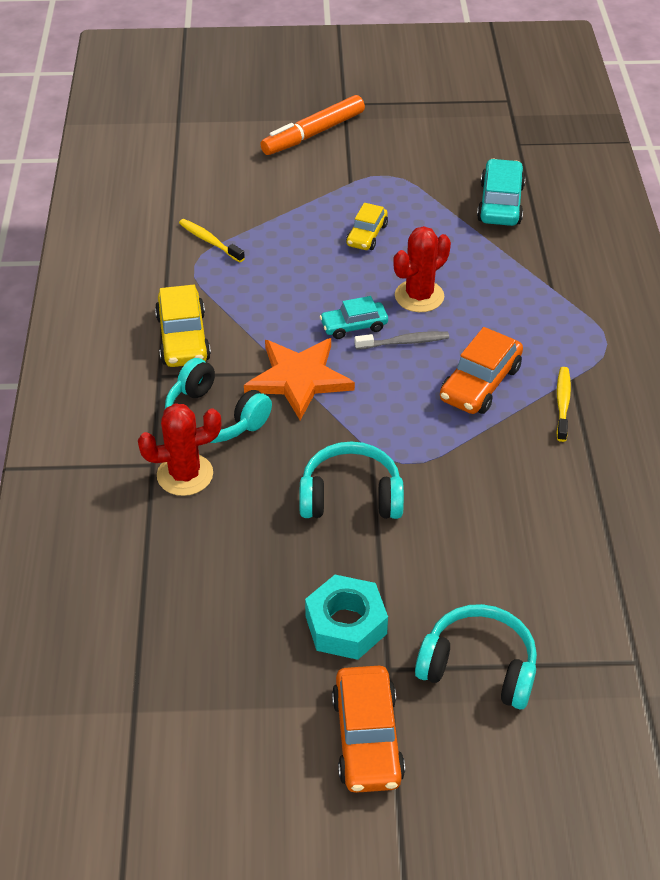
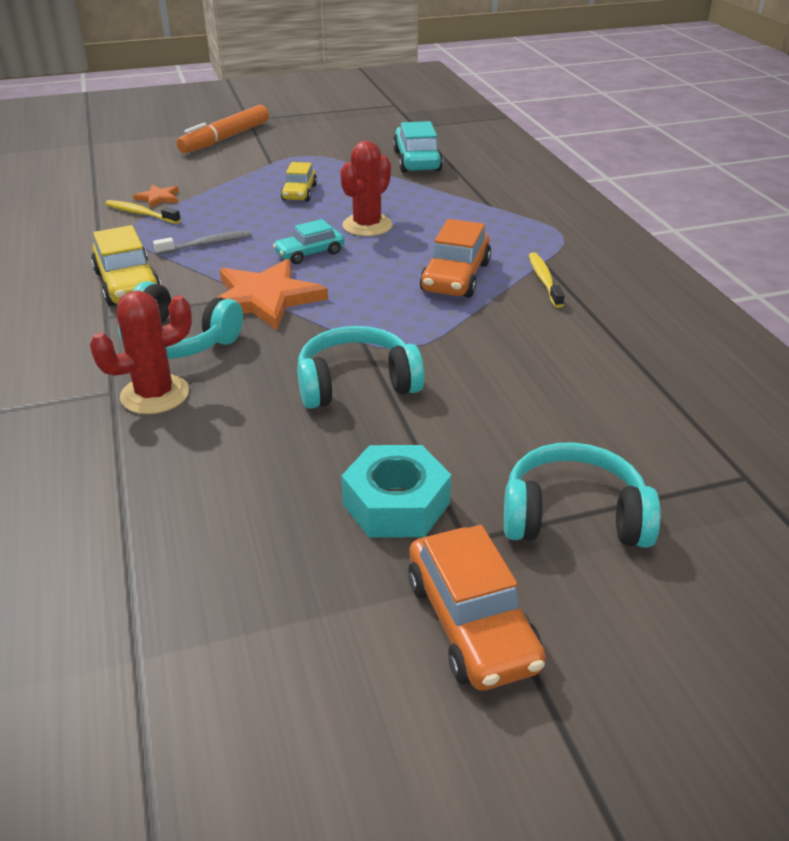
camera: 15 degrees left, 10 degrees down
(230, 220) = (158, 198): none -> orange star
(404, 342) = (366, 258): grey toothbrush -> grey toothbrush (207, 244)

